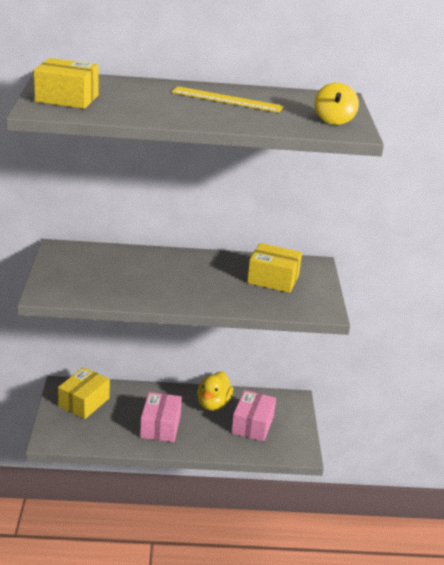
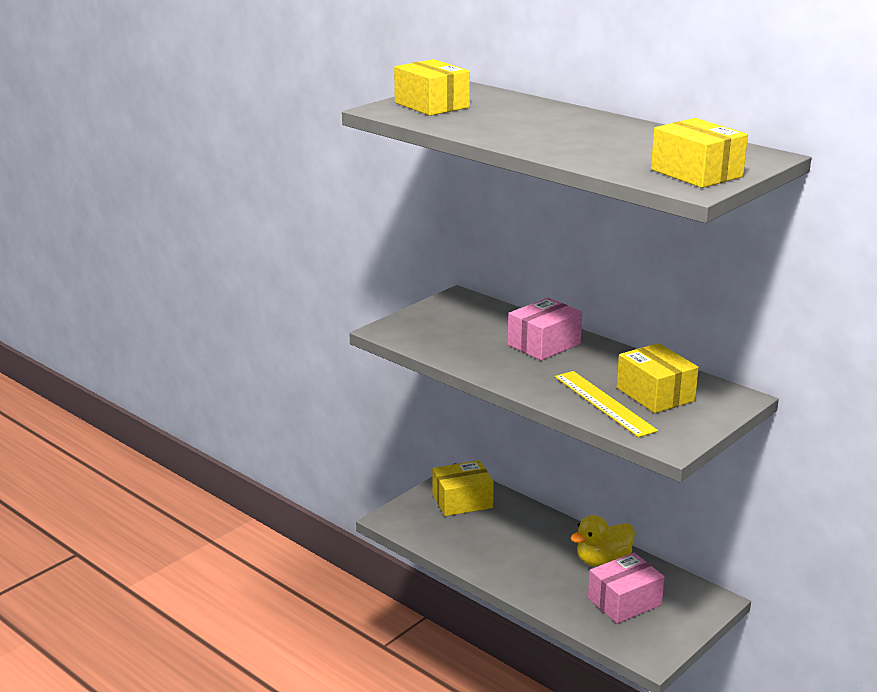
camera: 45 degrees right, 5 degrees down
(160, 426) = (515, 557): pink box -> pink box (544, 344)
(226, 100) = (605, 133): yellow ruler -> yellow ruler (604, 403)
(333, 120) = (696, 173): yellow spinning top -> yellow box

